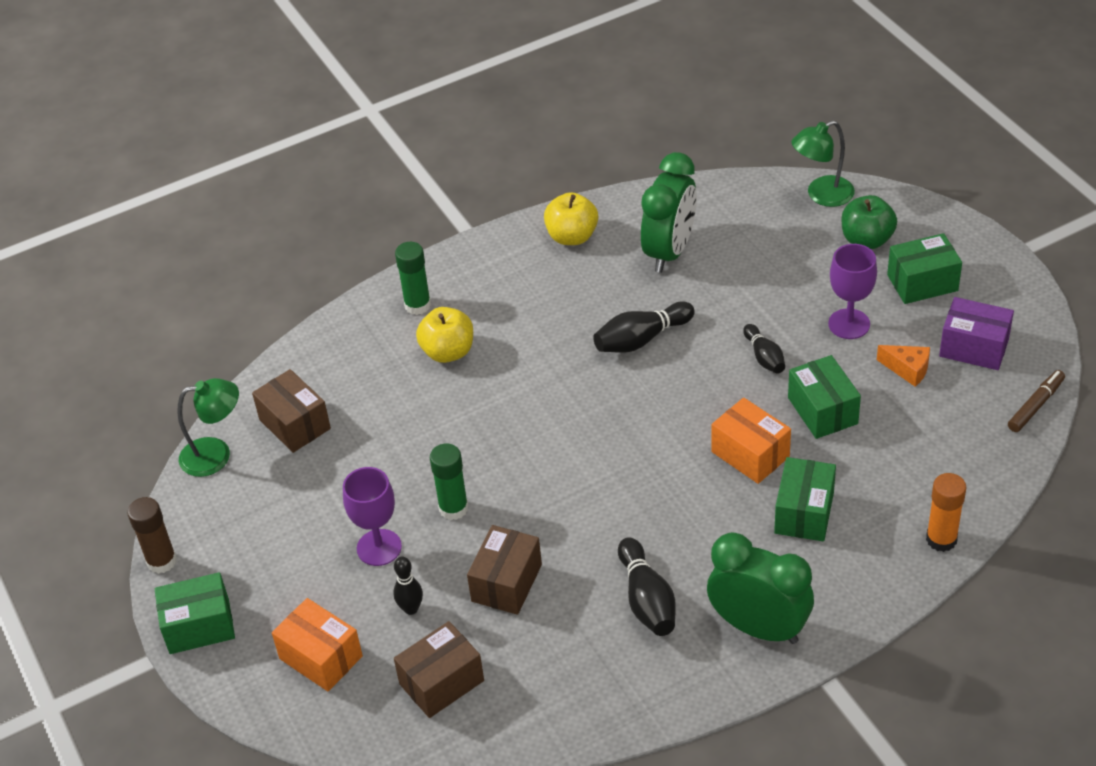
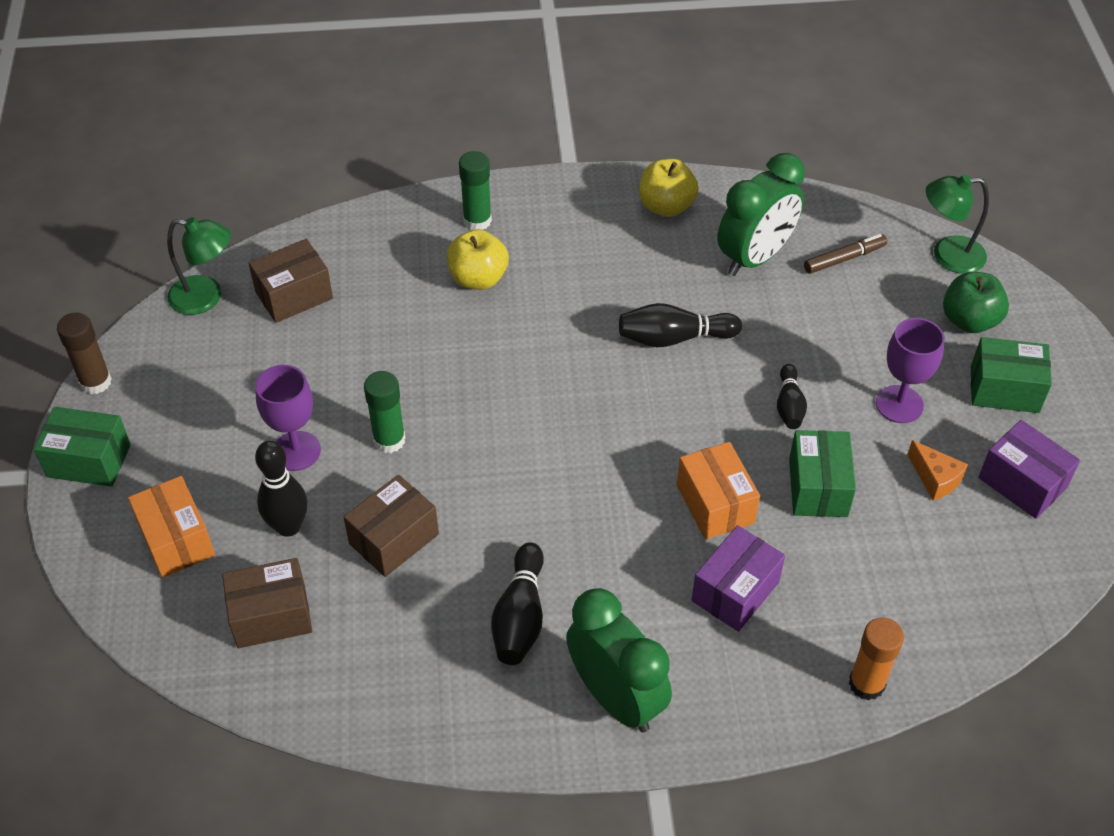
camera: 20 degrees right, 5 degrees up
(295, 424) = (294, 295): brown box -> brown box turned 75 degrees clockwise
(411, 609) = (288, 526): black bowling pin -> black bowling pin, size x1.53
(804, 513) = (735, 591): green box -> purple box
(1035, 405) = (1056, 575): brown marker -> brown marker (844, 258)

